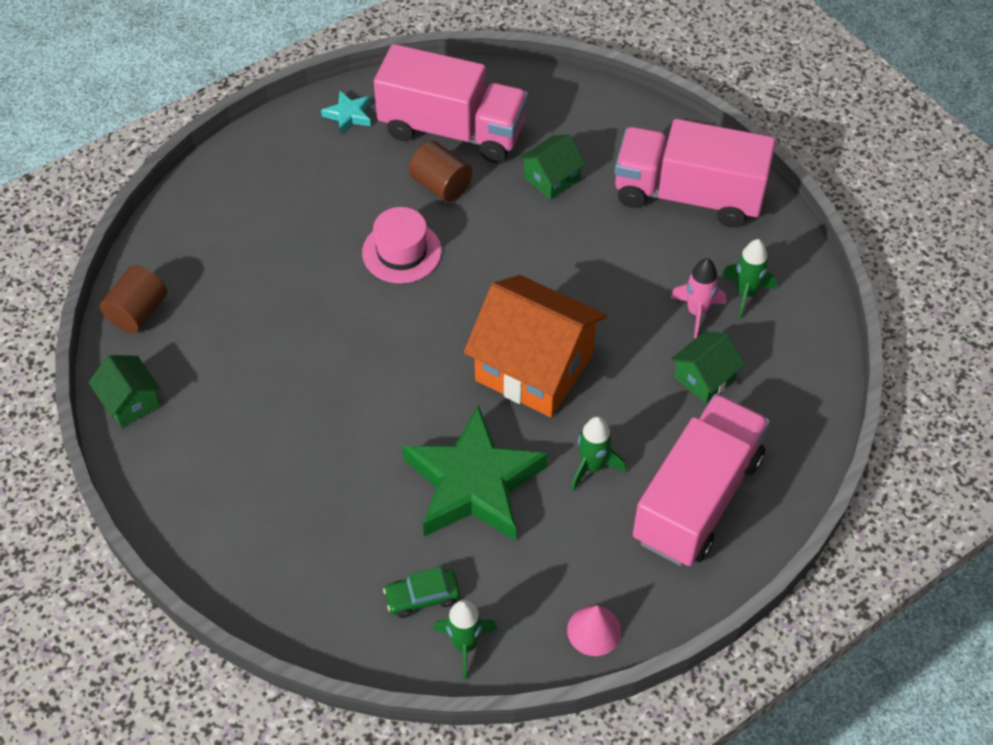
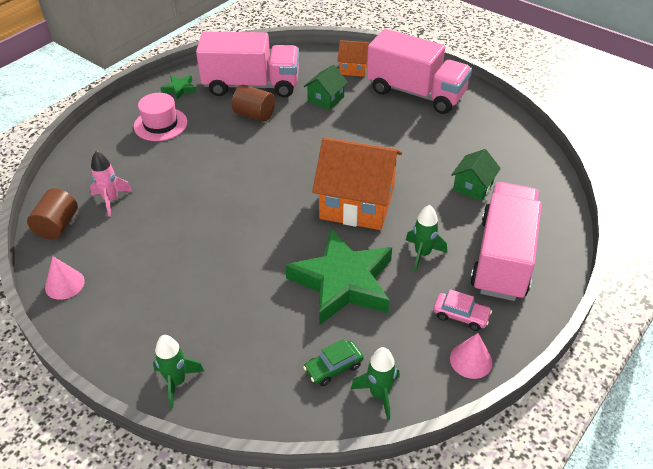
camera: 15 degrees left, 10 degrees down
(131, 402) = (64, 284): green house -> pink cone
(348, 115) = (179, 89): turquoise star -> green star
(401, 252) = (240, 155): pink hat -> pink hat (160, 124)
(606, 568) = (461, 316): none -> pink car
(612, 129) = (353, 68): none -> orange house
(688, 195) = (416, 93): pink truck -> pink truck turned 150 degrees counterclockwise
(697, 312) = (450, 152): pink rocket -> pink rocket (111, 200)
(745, 293) = (476, 136): green rocket -> green rocket (177, 382)

